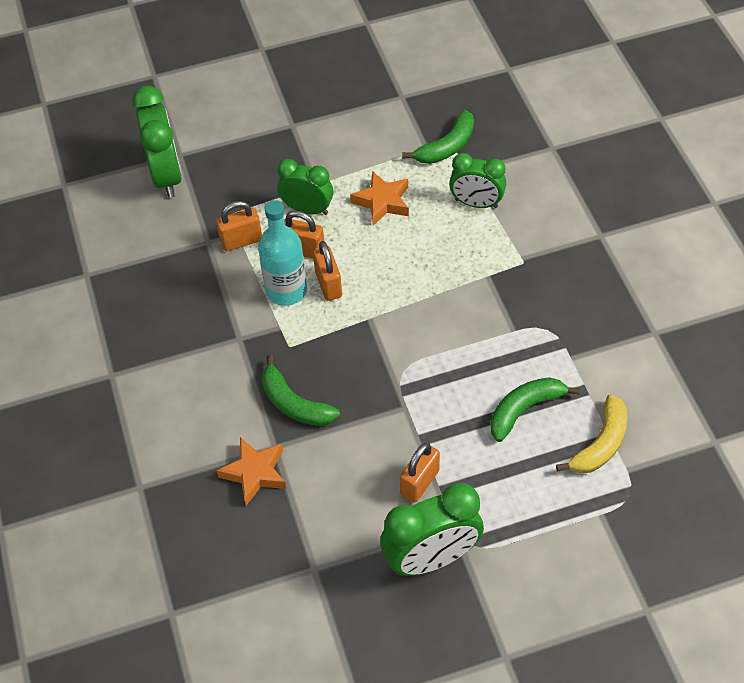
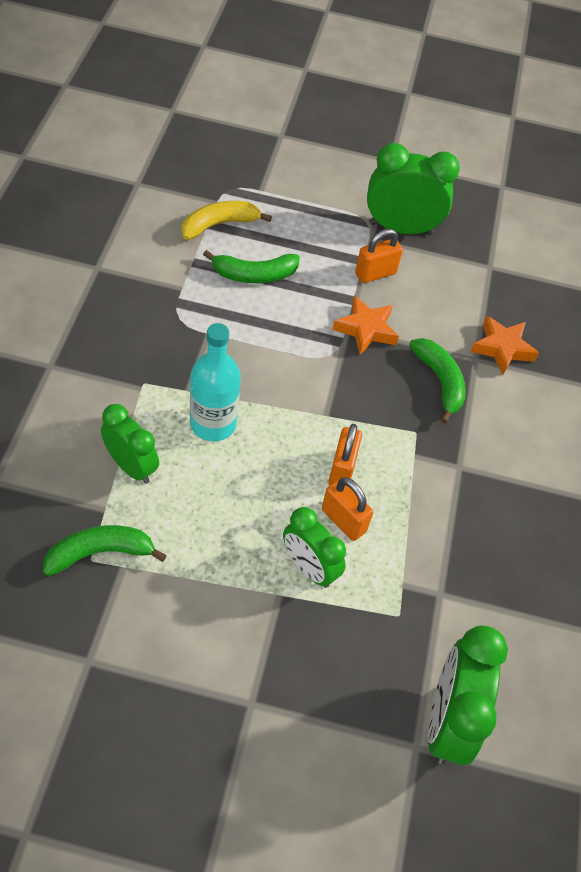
camera: 160 degrees left, 0 degrees up
(241, 241) = (403, 572): orange padlock -> none
(286, 290) = (387, 487): turquoise bottle -> turquoise bottle (213, 424)
(382, 202) = (224, 527): orange star -> orange star (366, 329)

